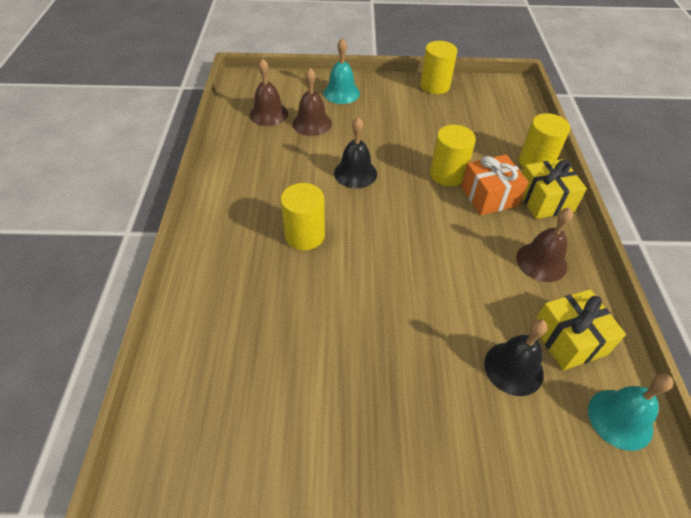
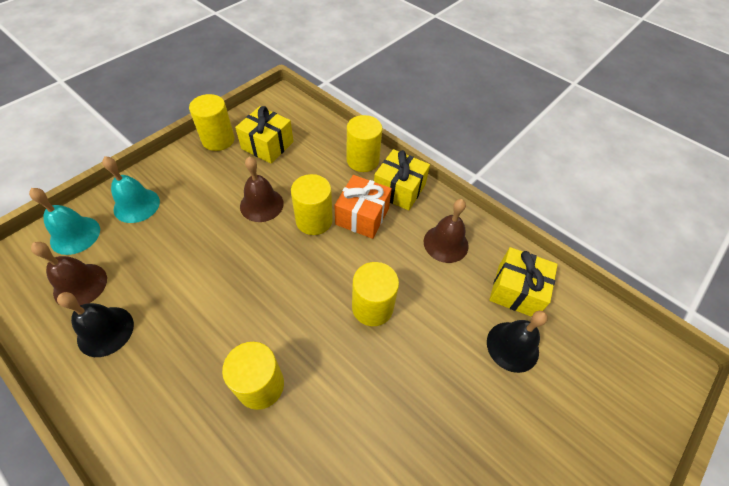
camera: 50 degrees left, 5 degrees up
(312, 123) = (141, 260): brown bell -> brown bell (261, 204)
(355, 173) = (239, 281): black bell -> black bell (105, 331)
(427, 254) = (372, 307): none -> yellow cylinder
(467, 109) = (267, 145): none -> yellow gift
(620, 419) = (590, 321): turquoise bell -> turquoise bell (75, 235)

